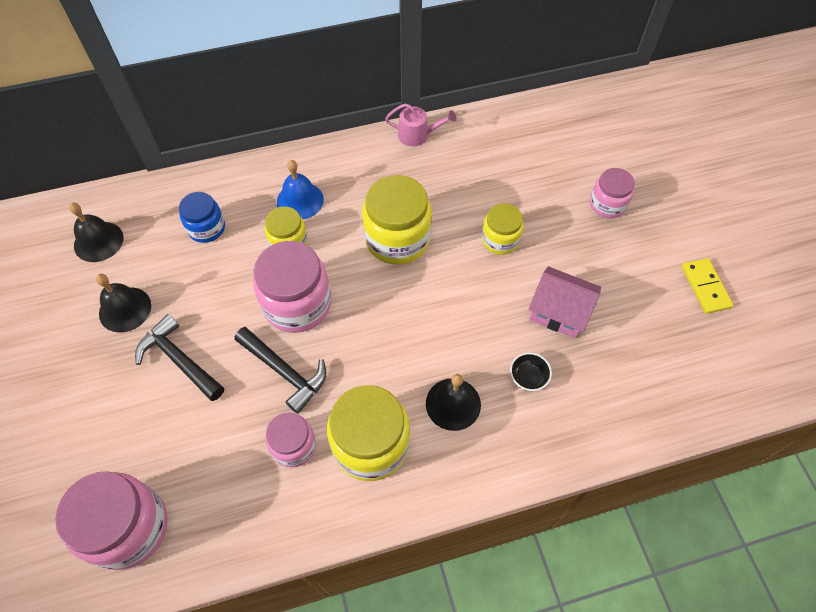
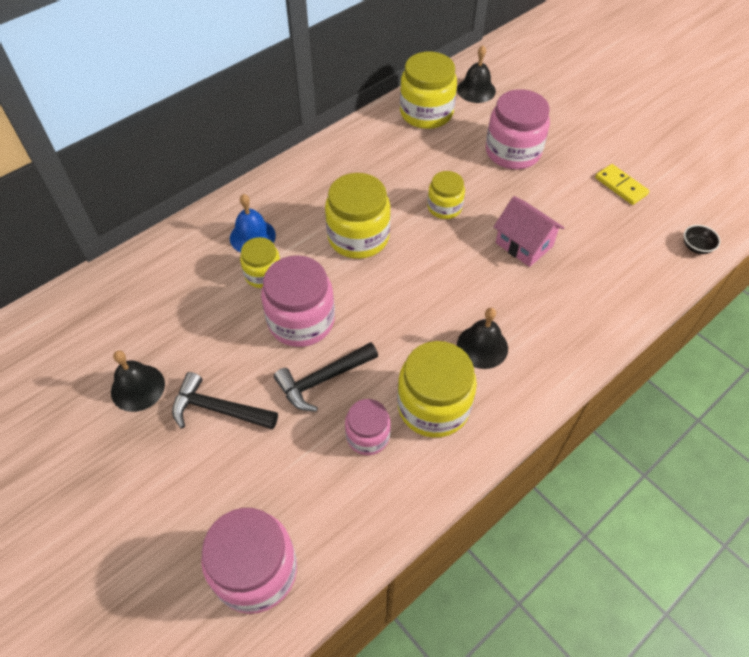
camera: 25 degrees left, 5 degrees down
(98, 241) = (74, 339): black bell -> black bell (476, 90)
(206, 228) = (177, 290): blue jar -> none
(284, 371) = (323, 379): black hammer -> black hammer turned 135 degrees clockwise
(417, 135) = (326, 150): pink watering can -> none
(528, 377) = (529, 302): black bowl -> black bowl (696, 247)
(540, 129) = (426, 113): none -> yellow jar
(559, 312) = (524, 244): pink house -> pink house turned 45 degrees clockwise
(607, 204) = (513, 152): pink jar -> pink jar, size x1.70

